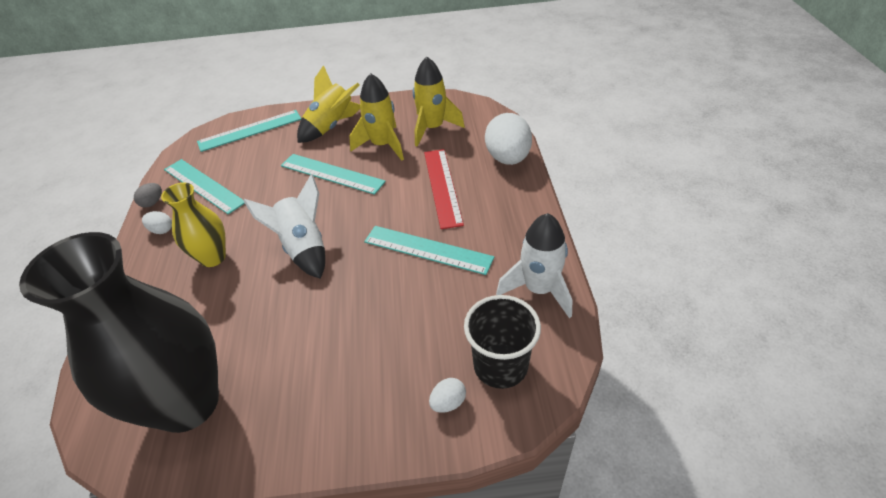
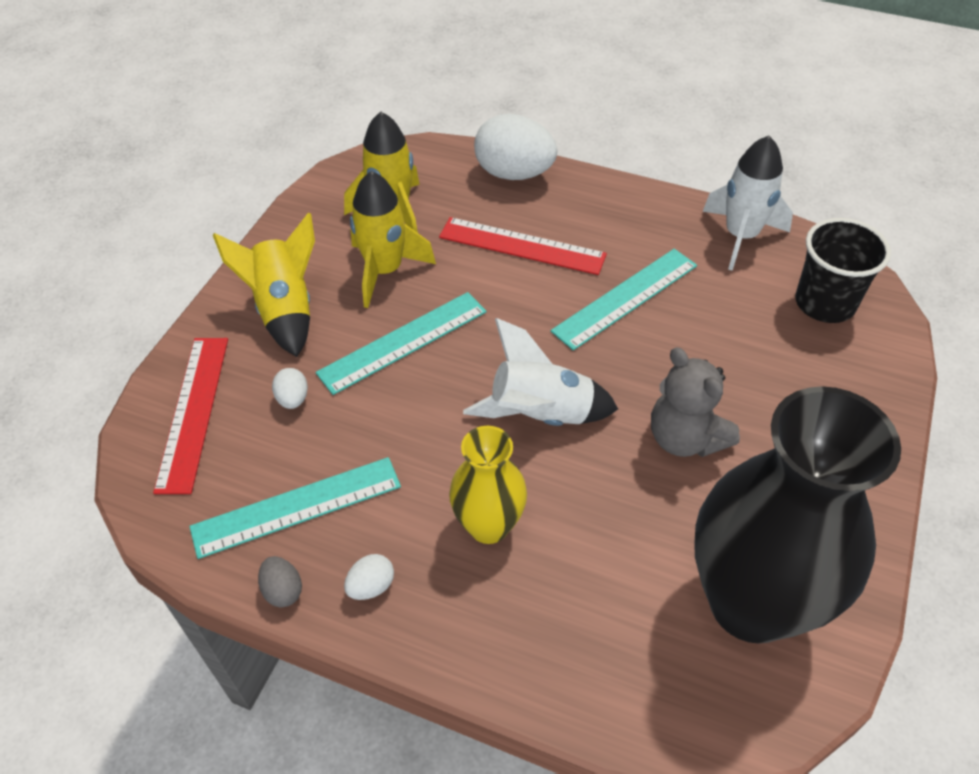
camera: 65 degrees left, 5 degrees up
(250, 130) = (193, 412): turquoise ruler -> red ruler
(315, 323) = (685, 438): none -> grey teddy bear
(448, 402) = (852, 358): white egg -> white egg (293, 399)

